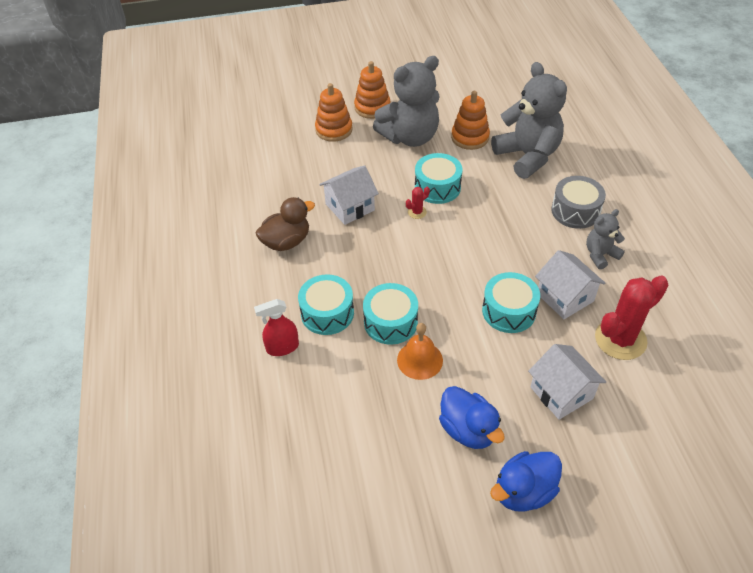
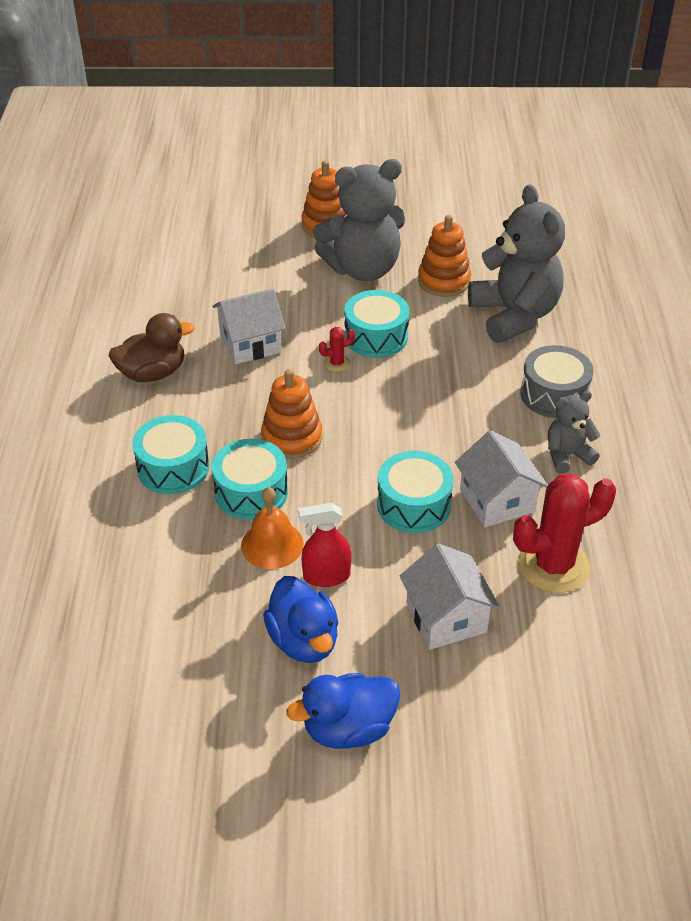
camera: 10 degrees right, 5 degrees down
(282, 347) = (100, 499): red spray bottle -> red spray bottle (326, 576)
(334, 130) = (265, 246): orange stacking toy -> orange stacking toy (292, 438)

